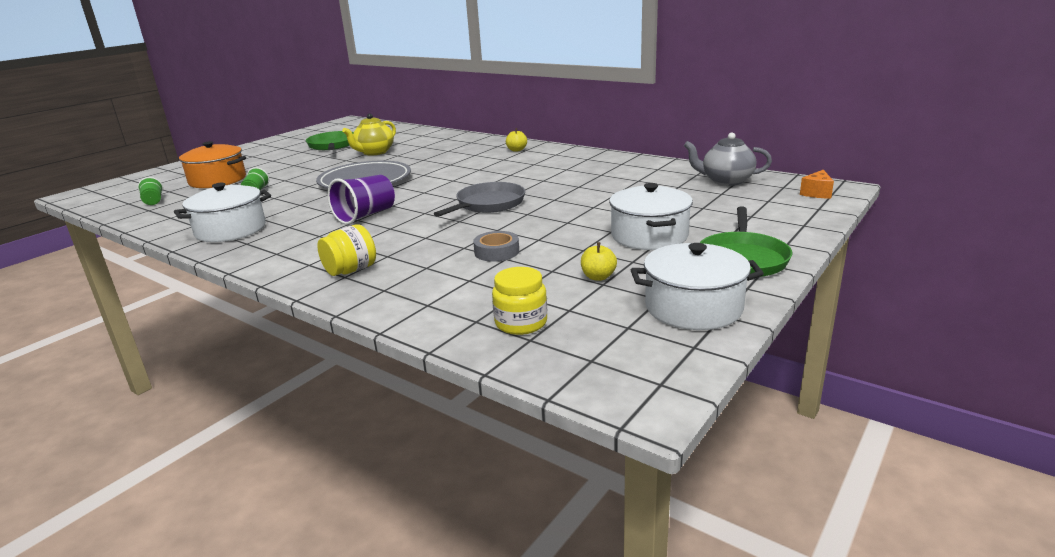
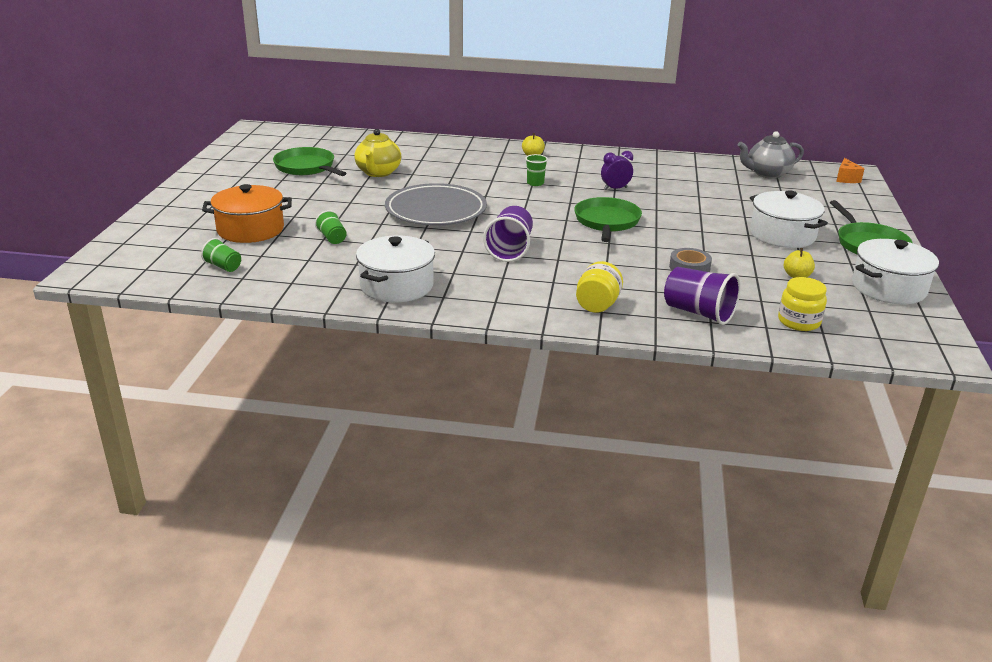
camera: 30 degrees left, 5 degrees up
(430, 294) = (698, 313): none -> purple cup
(481, 169) = (535, 183): none -> green cup
(488, 204) = (606, 222): grey pan -> green pan
(545, 179) = (615, 188): none -> purple clock

